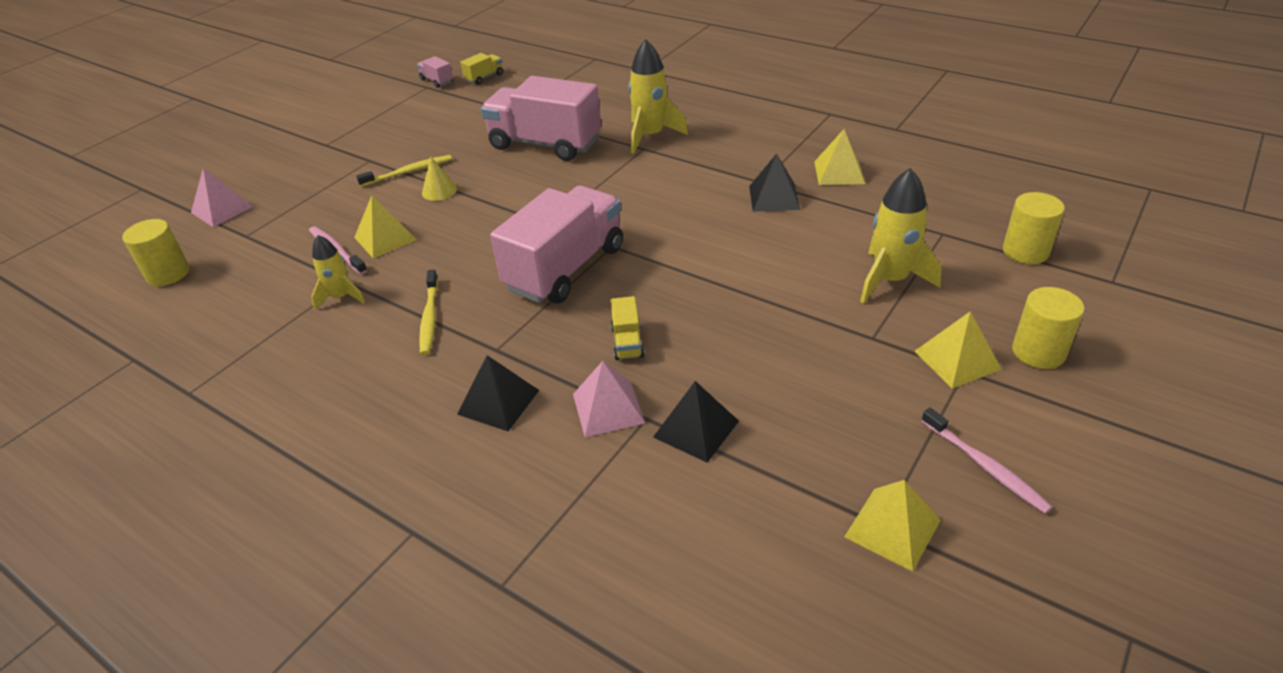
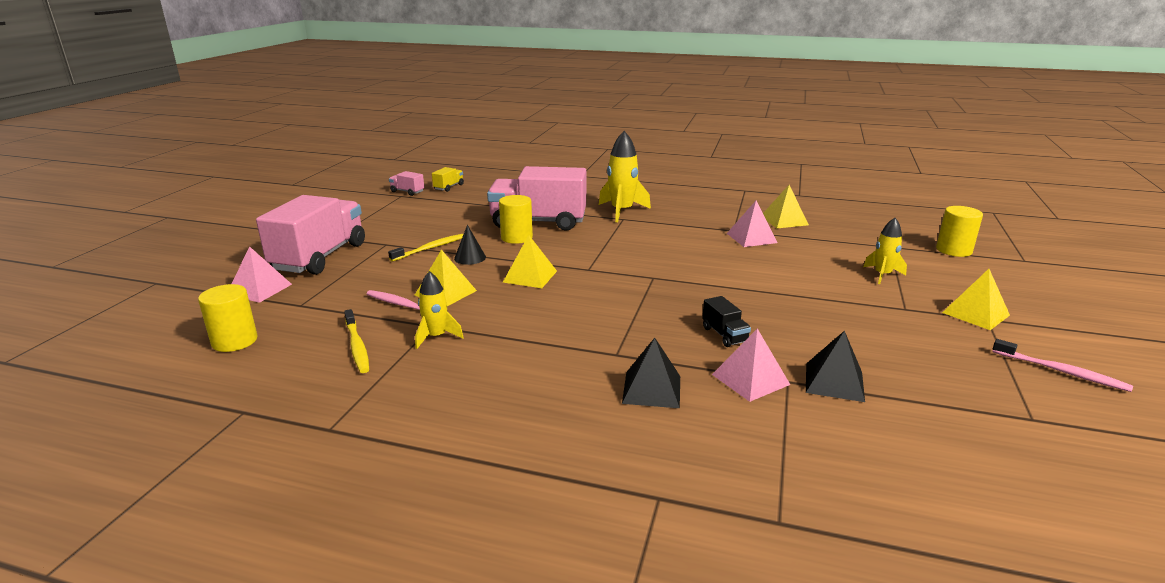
camera: 20 degrees left, 15 degrees down
(429, 318) = (535, 341): yellow toothbrush -> yellow toothbrush (357, 347)
(439, 191) = (470, 258): yellow cone -> black cone
(565, 268) = (628, 295): pink truck -> pink truck (320, 257)
(627, 342) = (724, 335): yellow truck -> black truck
(774, 197) = (751, 238): black pyramid -> pink pyramid
(890, 280) = (882, 275): yellow rocket -> yellow rocket, size x0.61
(892, 528) = (1042, 419): yellow pyramid -> yellow pyramid (530, 276)
(1038, 352) = (1022, 302): yellow cylinder -> yellow cylinder (516, 237)

